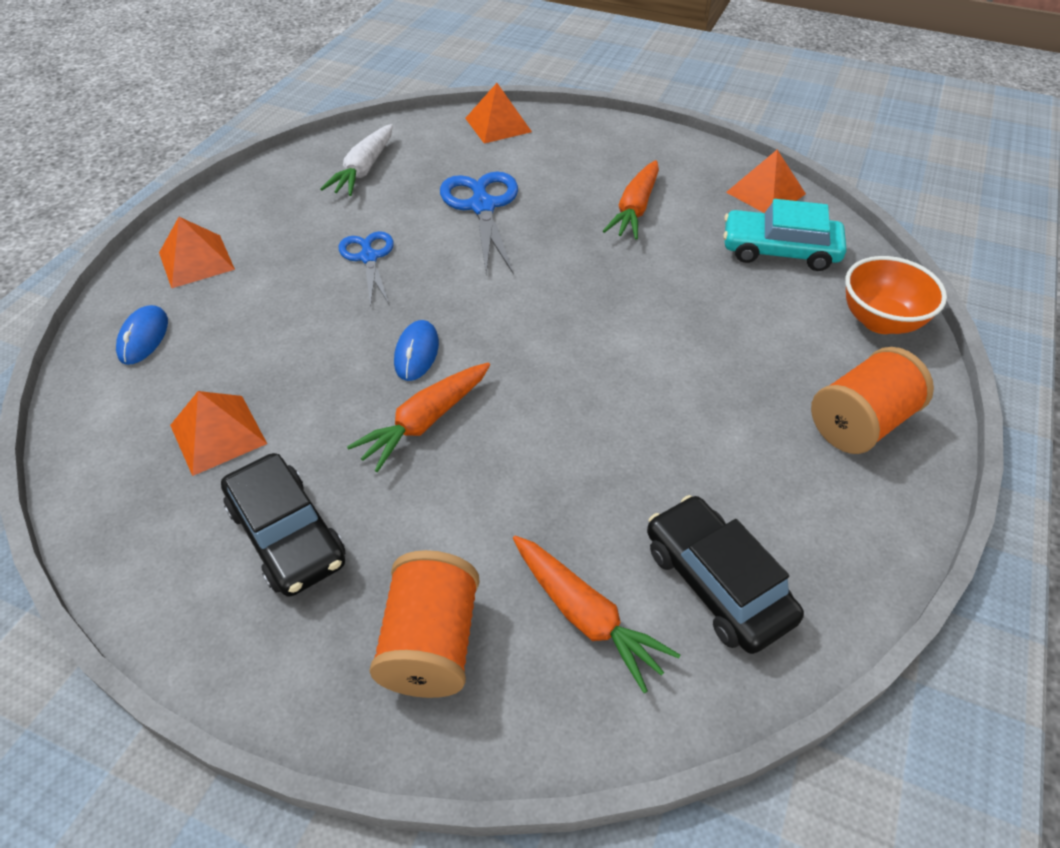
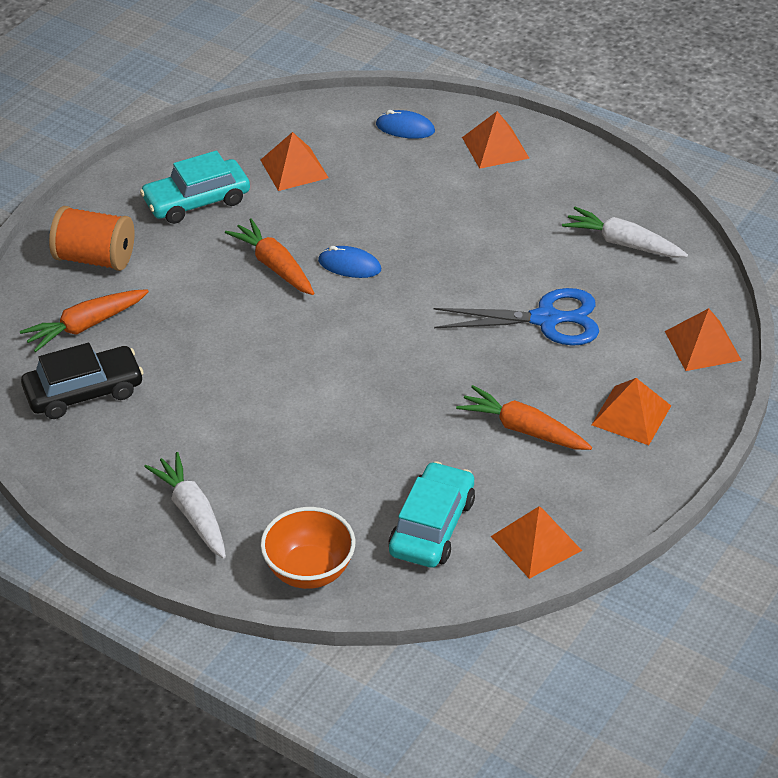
camera: 100 degrees right, 5 degrees down
(287, 534) = (196, 201): black car -> turquoise car
(369, 257) = (479, 243): blue scissors -> none
(595, 155) = (631, 415): none -> orange pyramid
(860, 423) = (193, 513): orange spool -> white carrot

